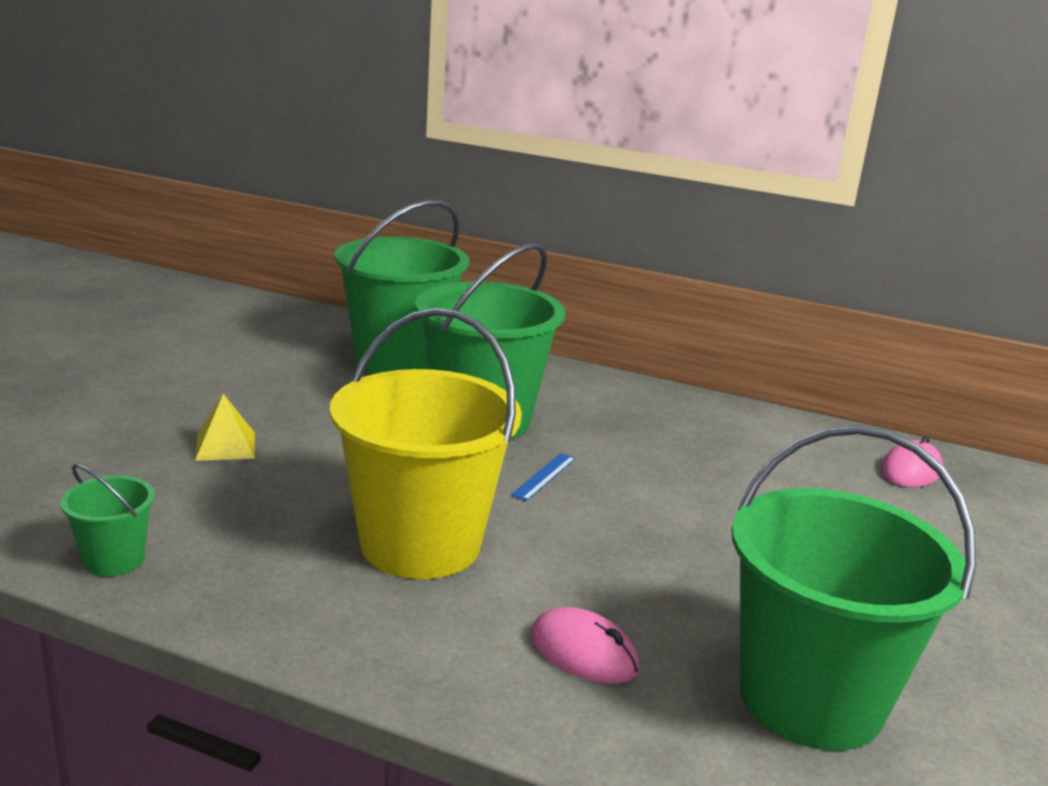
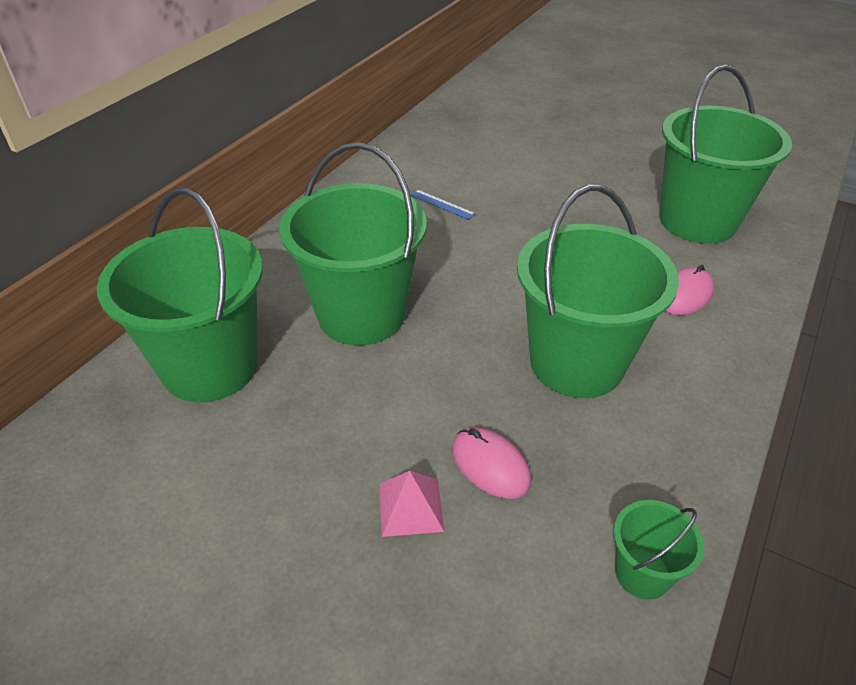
camera: 80 degrees left, 20 degrees up
(225, 446) = (410, 507): yellow pyramid -> pink pyramid
(420, 544) = (576, 363): yellow bucket -> green bucket
(544, 476) = (464, 288): blue ruler -> blue ruler (442, 204)
(910, 470) = (448, 133): pink mouse -> pink mouse (490, 465)

